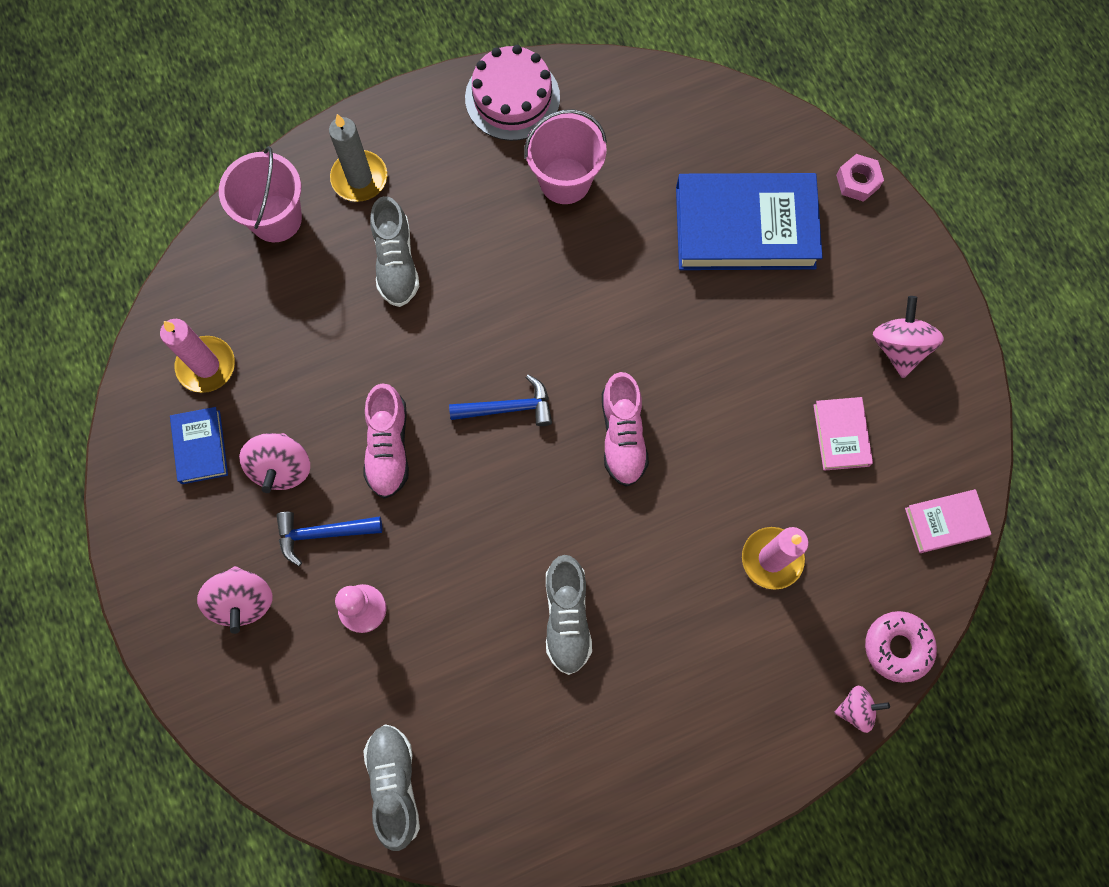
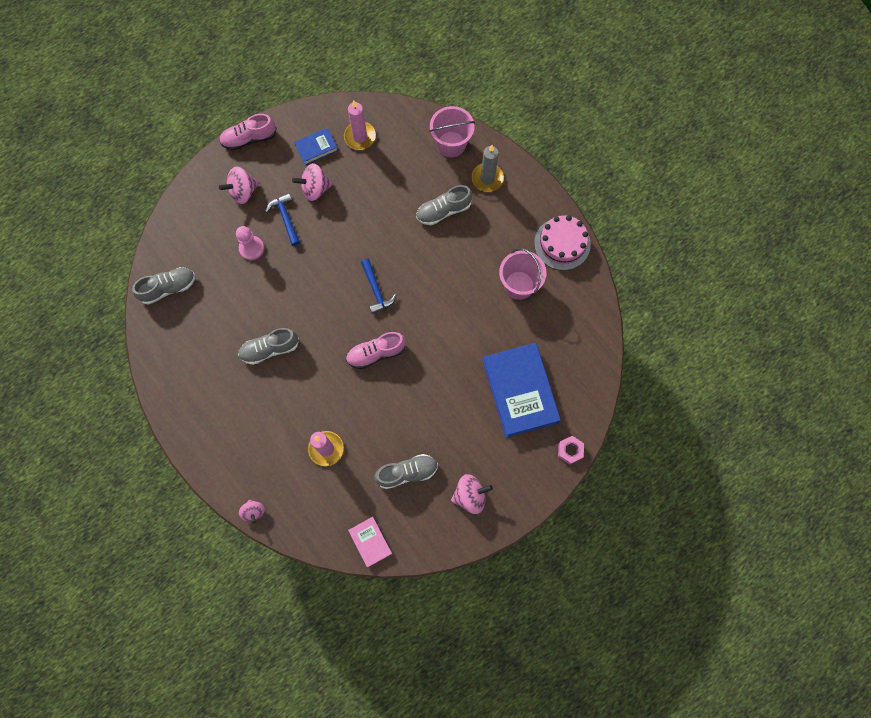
camera: 75 degrees right, 0 degrees up
(388, 447) = (339, 236): pink shoe -> pink shoe (249, 139)
(841, 435) = (407, 472): pink book -> grey shoe
(897, 647) = (292, 528): pink donut -> none

